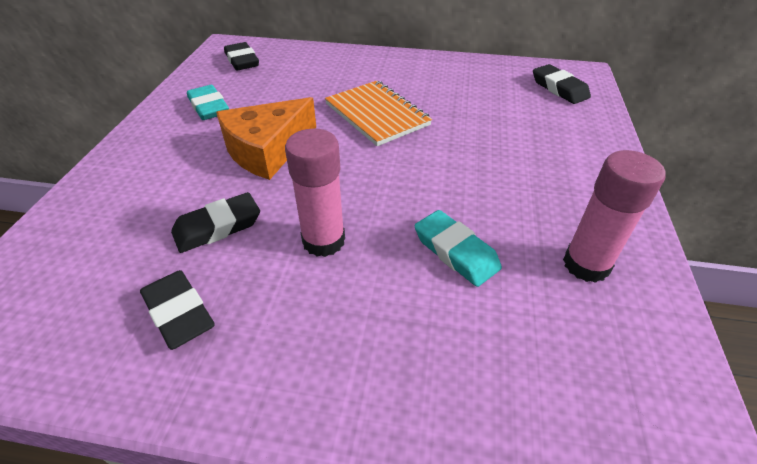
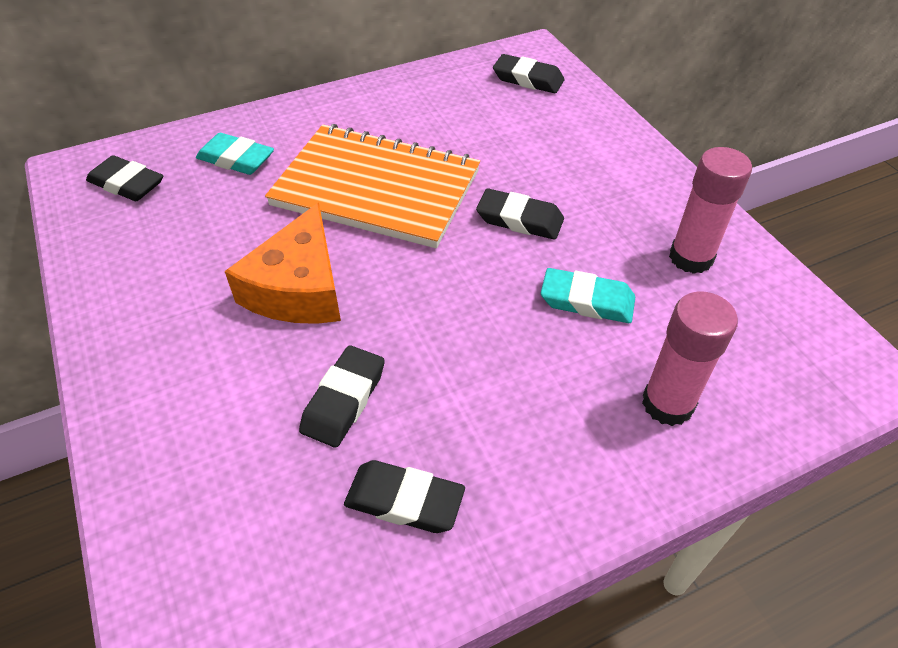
camera: 35 degrees left, 5 degrees up
(209, 107) = (160, 268): turquoise eraser -> turquoise eraser (236, 159)
(323, 241) = (464, 354): pink glue stick -> pink glue stick (667, 404)
(376, 115) = (376, 189): orange notebook -> orange notebook, size x1.50
(459, 173) = (519, 219): none -> black eraser

